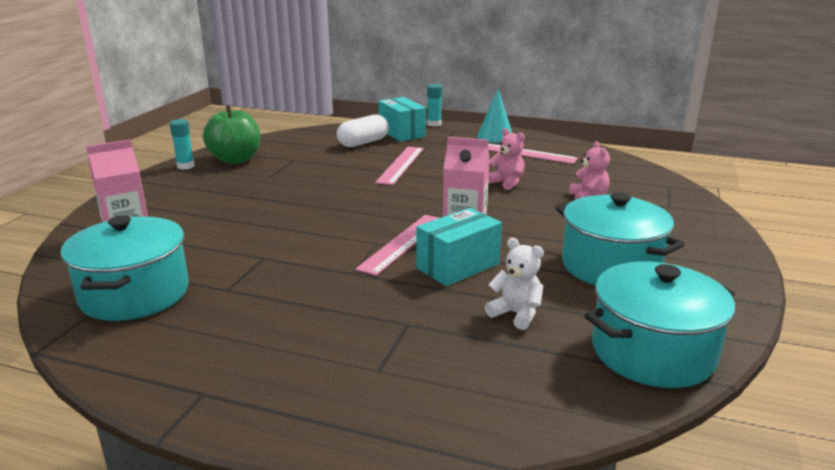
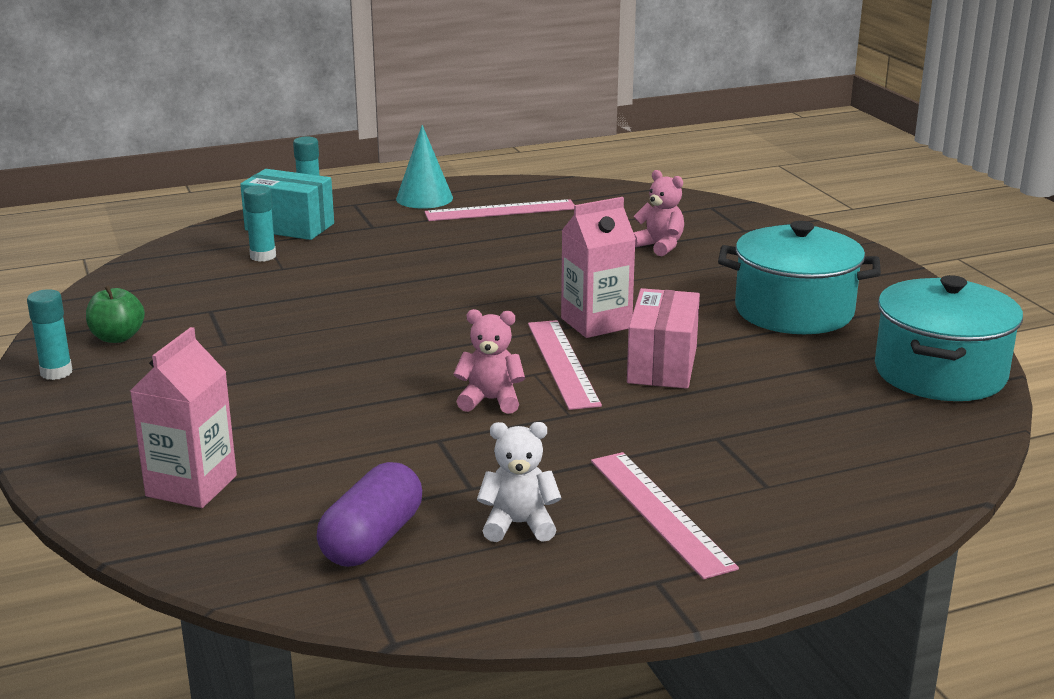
camera: 40 degrees left, 0 degrees up
(135, 294) = (372, 539): turquoise pot -> purple capsule
(235, 159) = (117, 337): green apple -> green apple, size x0.58
(363, 143) = (263, 256): white capsule -> turquoise glue stick
(400, 165) = (377, 272): pink ruler -> pink ruler (660, 512)
(458, 266) = (662, 365): turquoise box -> pink box
(506, 183) = (546, 255): pink teddy bear -> pink teddy bear (490, 400)
(516, 314) = (792, 387): white teddy bear -> white teddy bear (519, 525)

